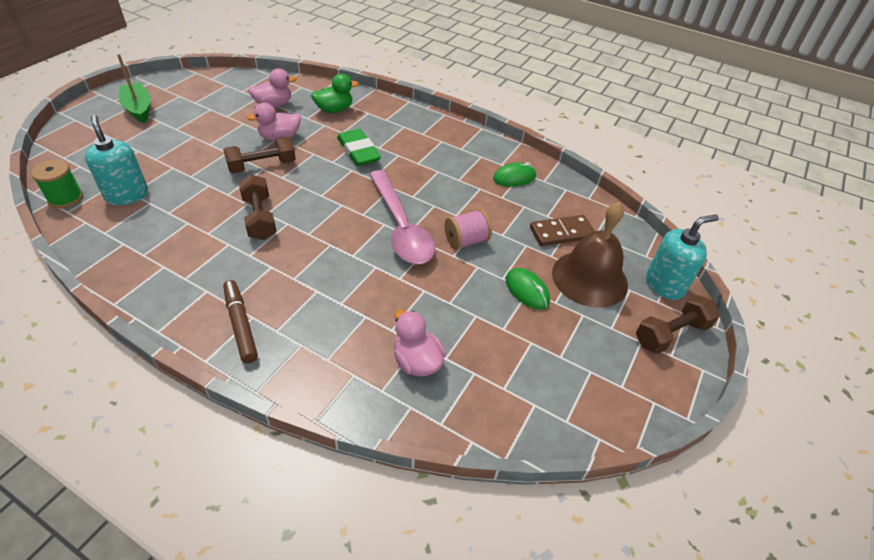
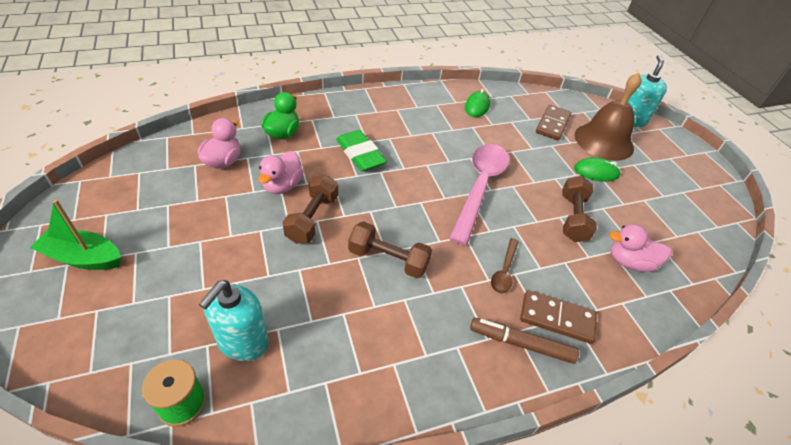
camera: 50 degrees left, 0 degrees up
(127, 195) = (243, 342): turquoise soap dispenser -> turquoise soap dispenser turned 75 degrees counterclockwise
(289, 336) = (557, 318): none -> brown domino
(313, 283) = (504, 271): none -> brown spoon
(358, 151) = (360, 154): green eraser -> green eraser turned 45 degrees clockwise
(401, 227) = (480, 187): pink spoon -> pink spoon turned 90 degrees counterclockwise
(466, 241) = (524, 167): pink spool -> none
(671, 334) = (671, 144): brown dumbbell -> brown dumbbell (573, 218)

